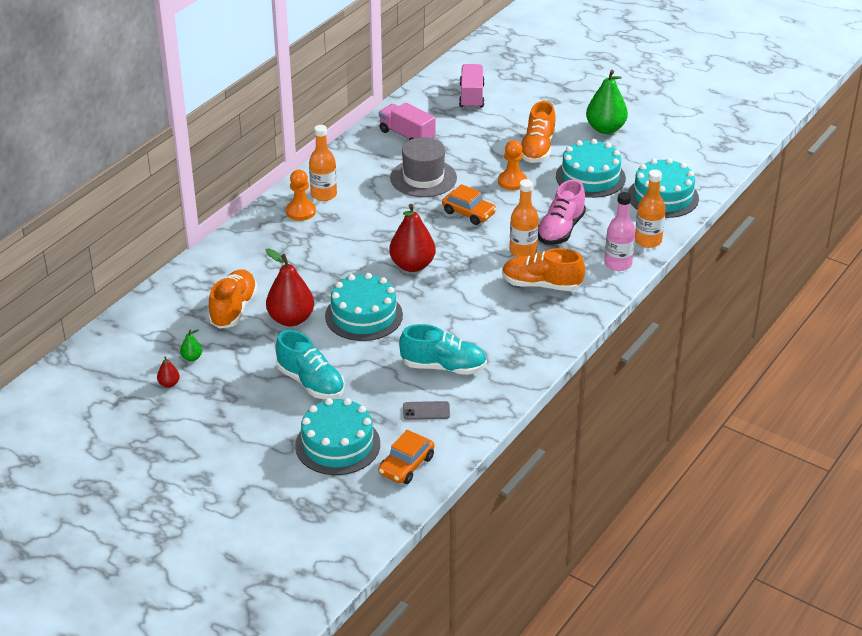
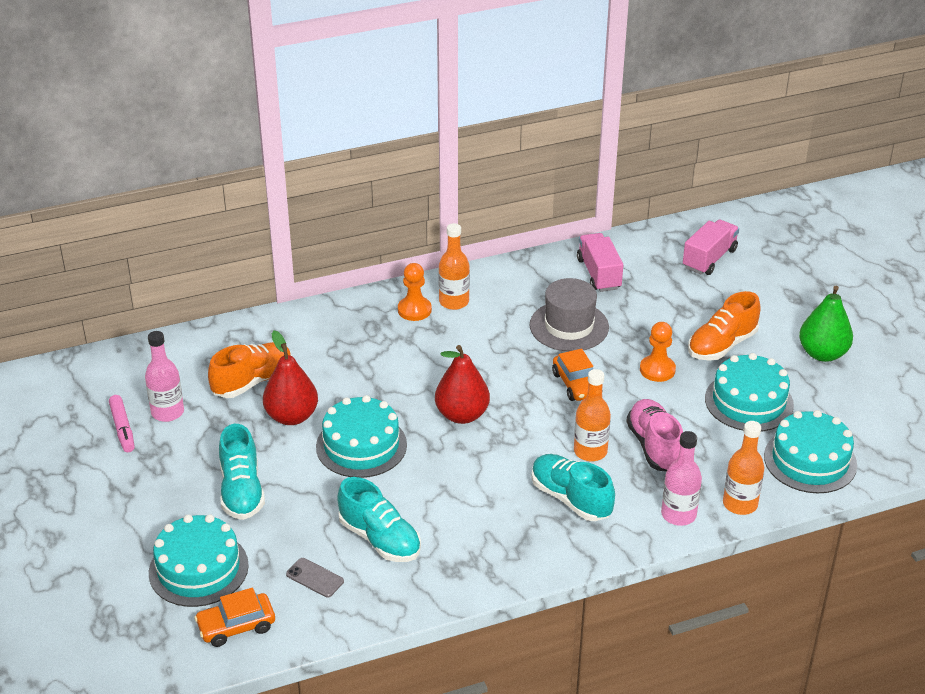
camera: 35 degrees right, 0 degrees up
(169, 384) = (122, 428): red pear -> pink marker
(192, 358) = (167, 412): green pear -> pink bottle
(541, 285) = (571, 499): orange shoe -> turquoise shoe
(560, 230) = (654, 447): pink shoe -> pink shoe turned 105 degrees clockwise

